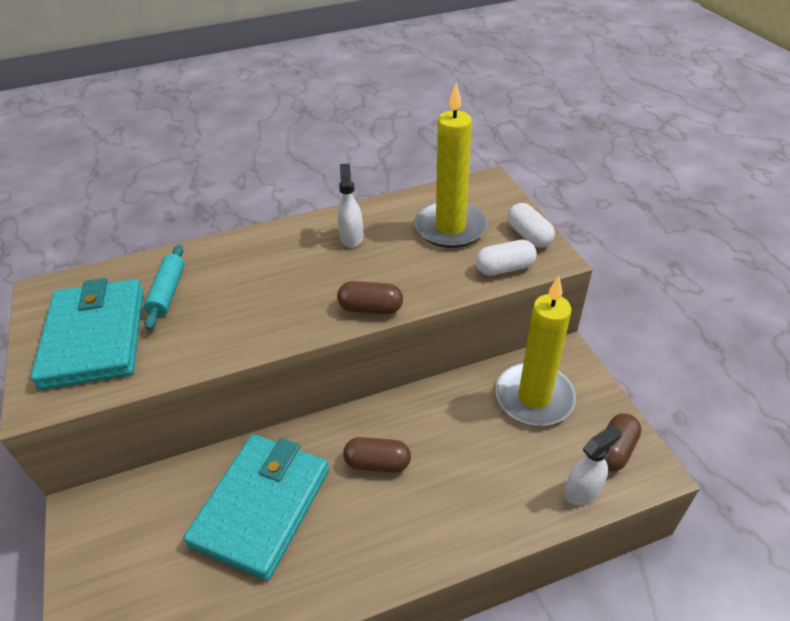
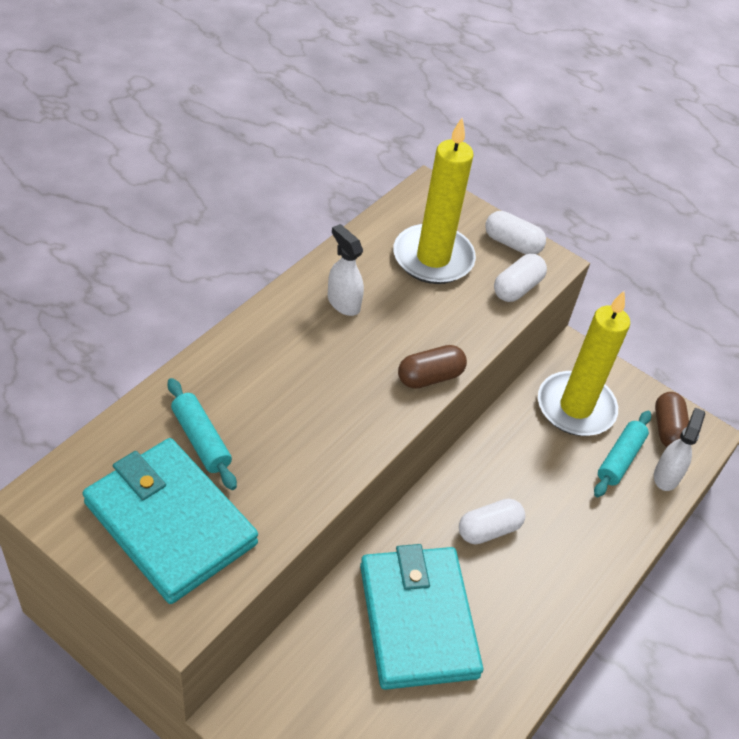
camera: 40 degrees left, 5 degrees up
(377, 463) = (489, 530): brown capsule -> white capsule
(545, 456) = (620, 459): none -> turquoise rolling pin

